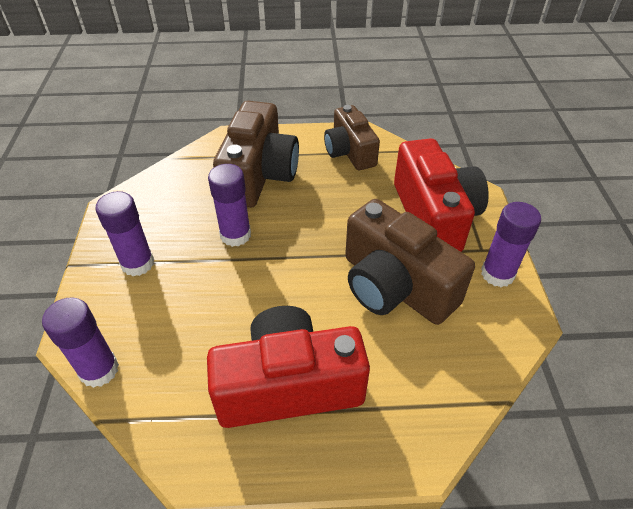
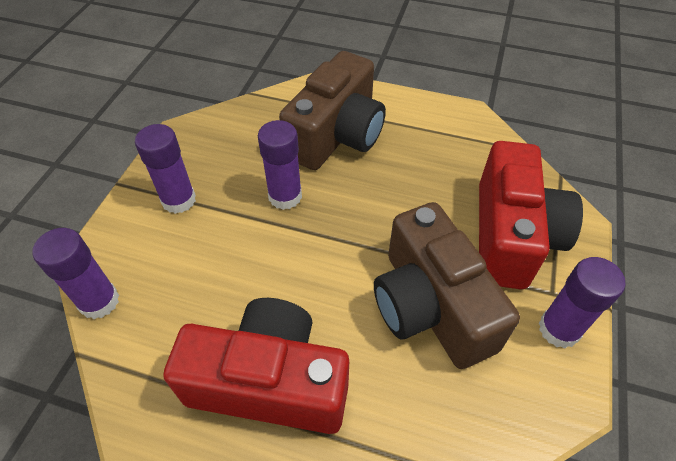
camera: 20 degrees right, 5 degrees up
(350, 152) = (446, 133): brown camera -> none

